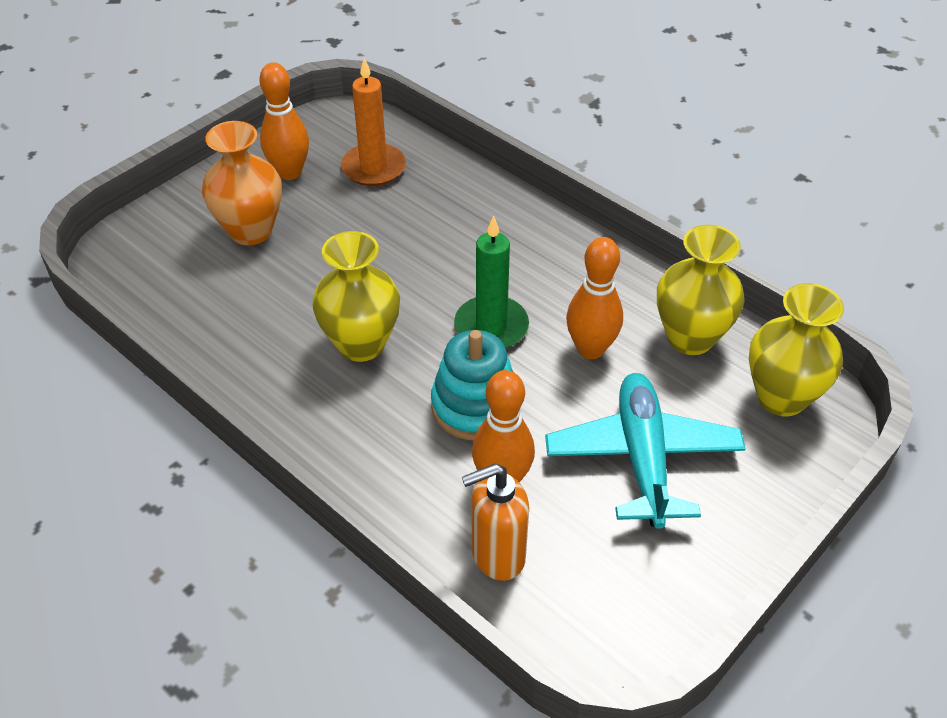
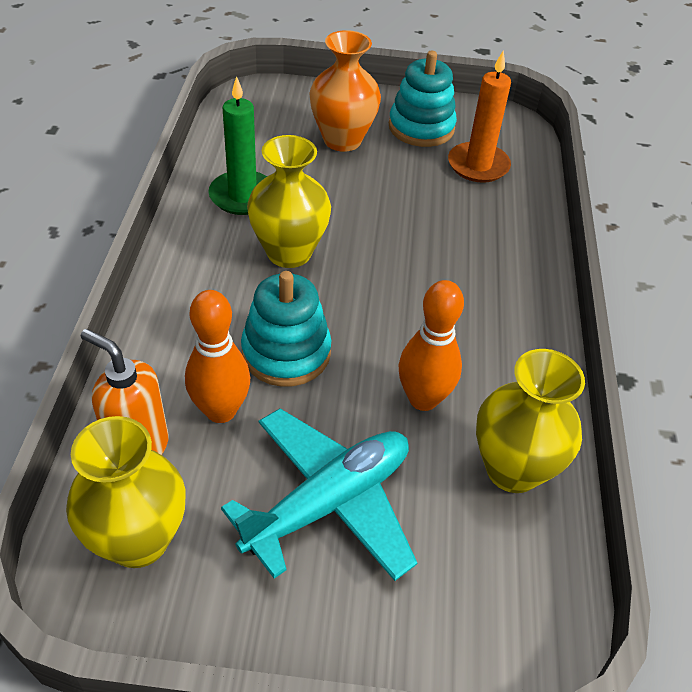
camera: 50 degrees right, 0 degrees up
(289, 172) = (421, 127): orange bowling pin -> turquoise stacking toy
(491, 326) = (382, 319): green candle -> green candle (242, 196)
(781, 397) = (510, 589): yellow vase -> yellow vase (138, 540)

